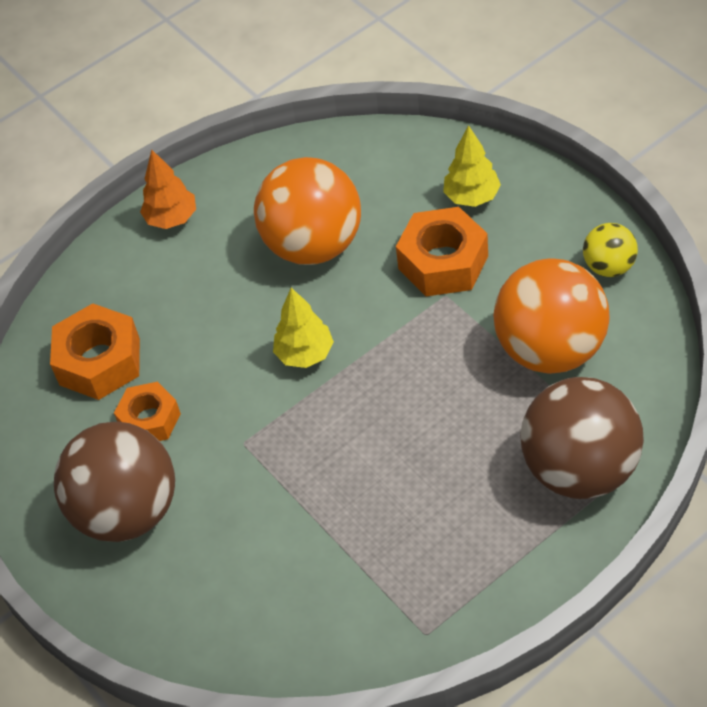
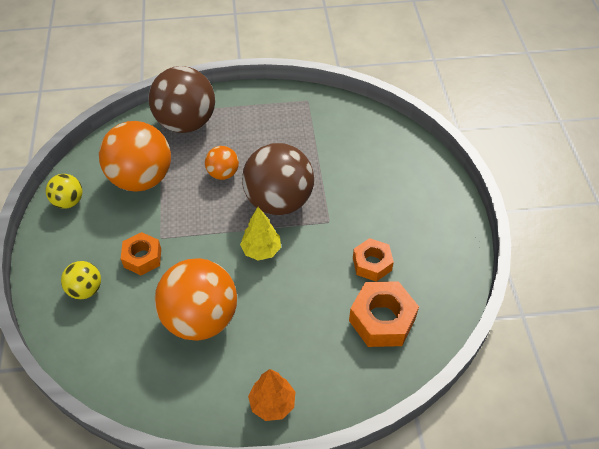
camera: 155 degrees left, 0 degrees up
(127, 511) = (411, 221): brown ball -> brown ball (279, 201)
(443, 262) = (142, 258): orange nut -> orange nut, size x0.65
(446, 423) = (223, 173): none -> orange ball
(472, 197) = (86, 289): yellow tree -> yellow ball

